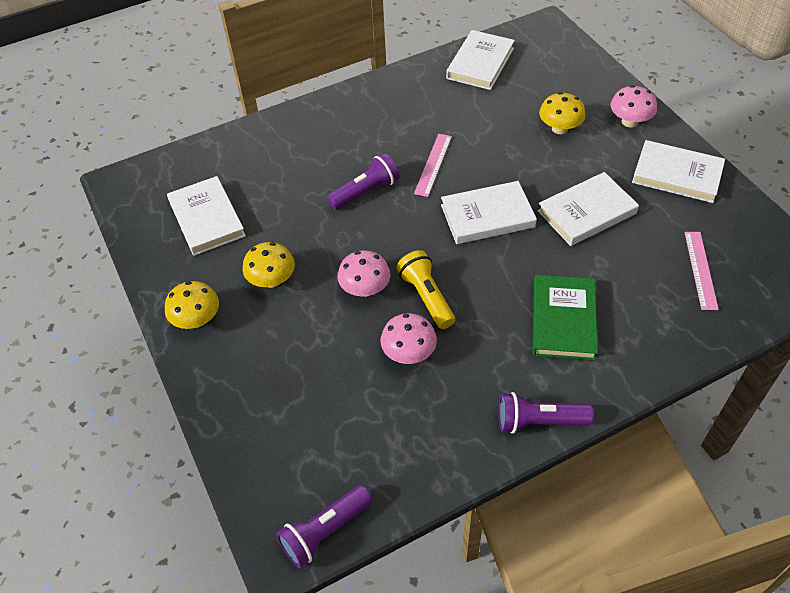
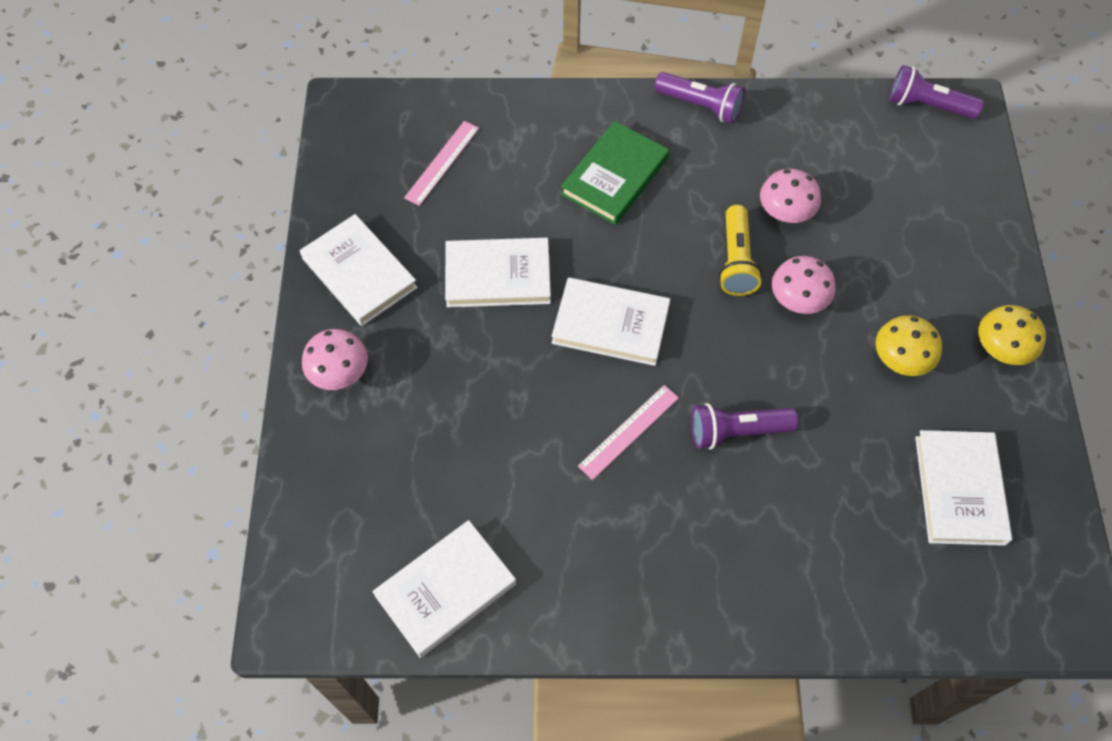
camera: 155 degrees left, 10 degrees up
(325, 531) = (927, 105): purple flashlight -> purple flashlight turned 150 degrees counterclockwise
(559, 128) = (432, 407): yellow mushroom -> none

